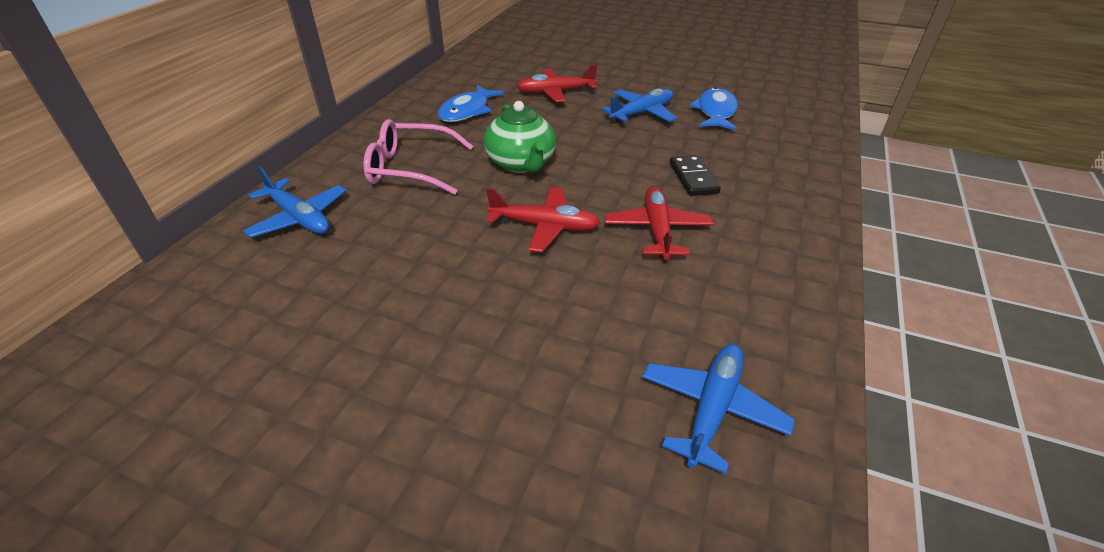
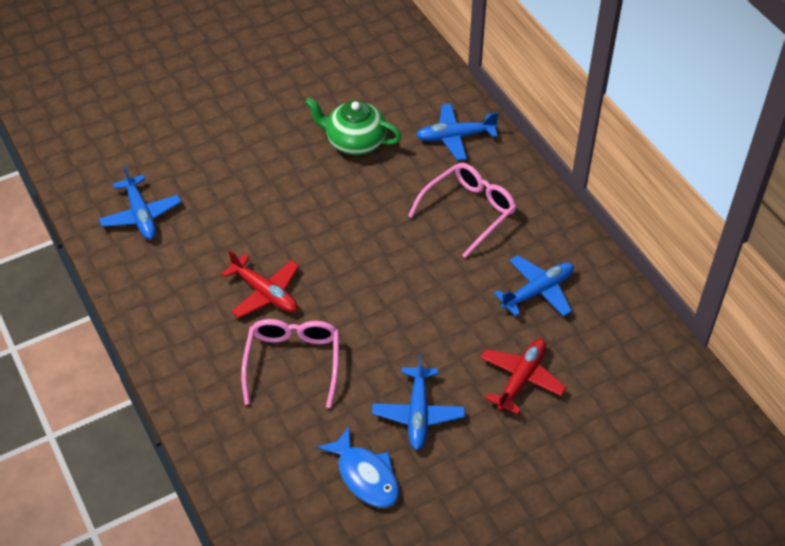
camera: 130 degrees right, 10 degrees up
(467, 111) = (538, 291): blue fish -> blue plane
(521, 163) = (415, 275): green teapot -> green teapot (354, 142)
(545, 226) = (328, 241): red plane -> none
(693, 178) = (293, 362): black domino -> pink glasses

